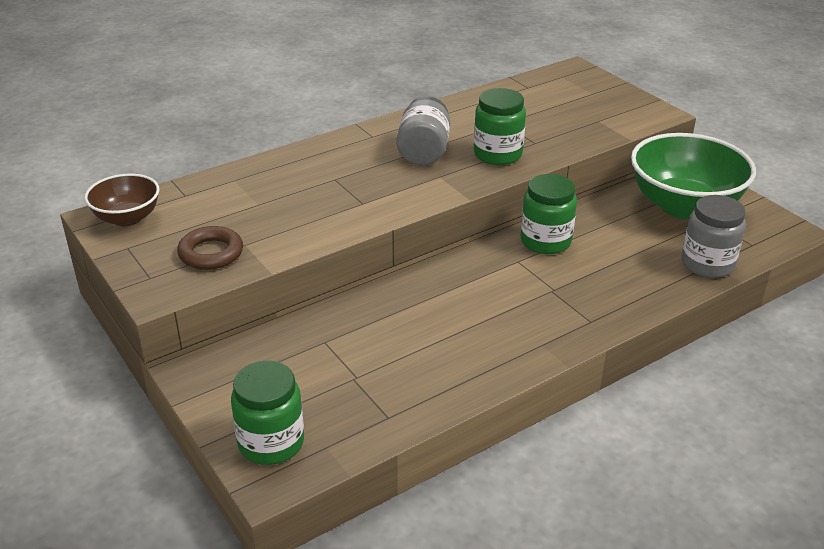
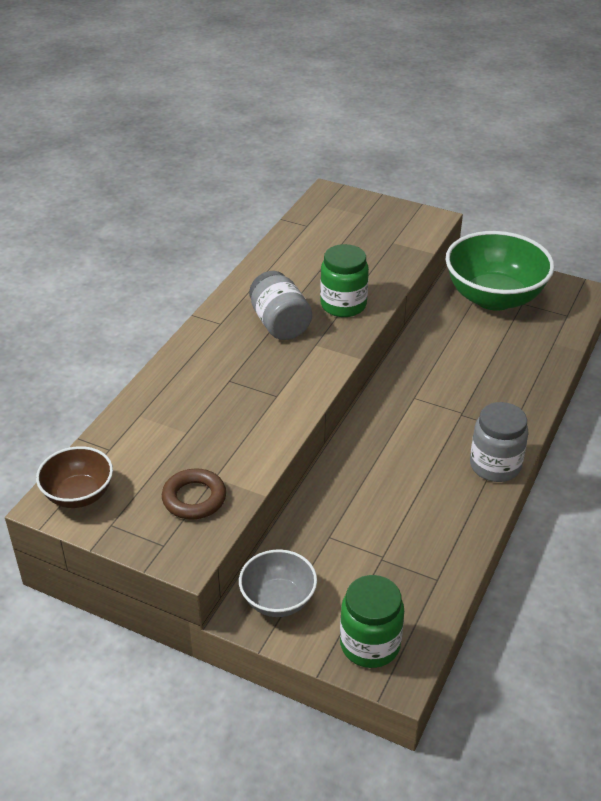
camera: 30 degrees left, 5 degrees up
(229, 372) = (278, 600): none -> grey bowl
(545, 241) = (420, 370): green jar -> none
(707, 264) = (550, 345): grey jar -> grey jar (495, 465)

